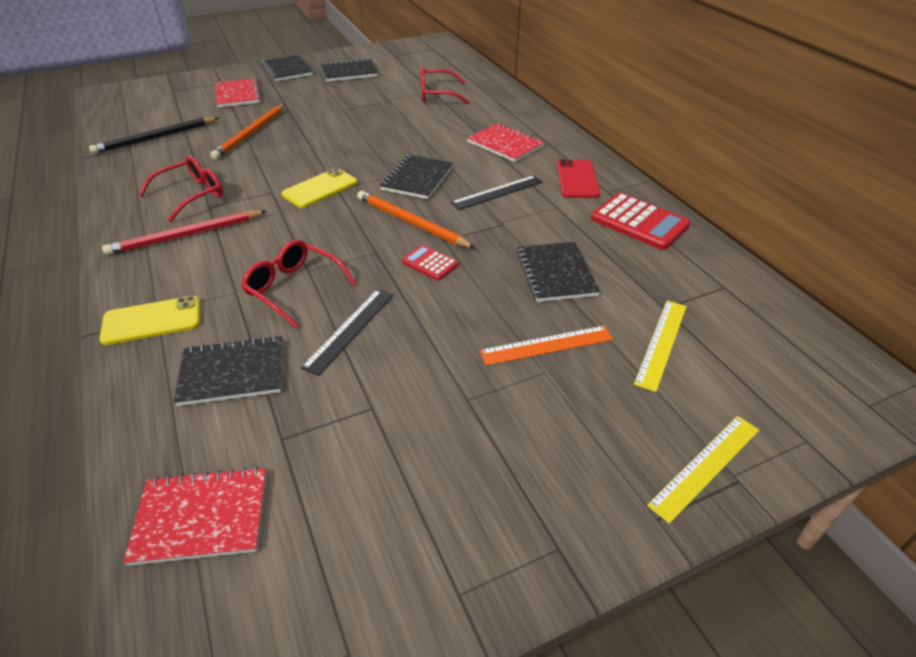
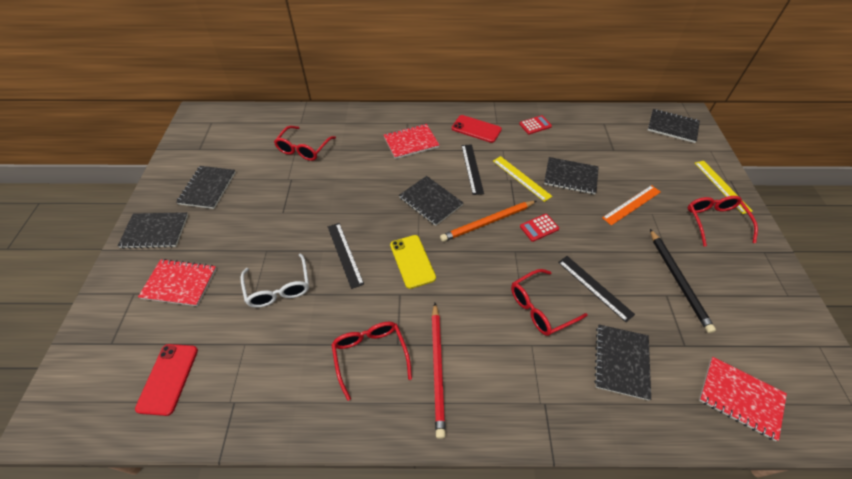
camera: 65 degrees left, 10 degrees up
(146, 119) = (168, 378): none -> red phone
(152, 321) = (550, 407): yellow phone -> none
(156, 138) = (226, 373): black pencil -> black pencil (678, 280)
(201, 517) = (740, 398): red notebook -> red notebook turned 75 degrees counterclockwise
(251, 133) = (279, 288): orange pencil -> white glasses
(308, 151) = (345, 254): none -> black ruler
(546, 345) = (631, 204): orange ruler -> orange ruler turned 45 degrees clockwise
(589, 460) = (714, 221): none -> red glasses
(639, 222) = (535, 125): red calculator -> red calculator, size x0.55
(661, 343) = (640, 163): yellow ruler -> yellow ruler (521, 178)
(818, 374) = (672, 127): none -> black notebook

